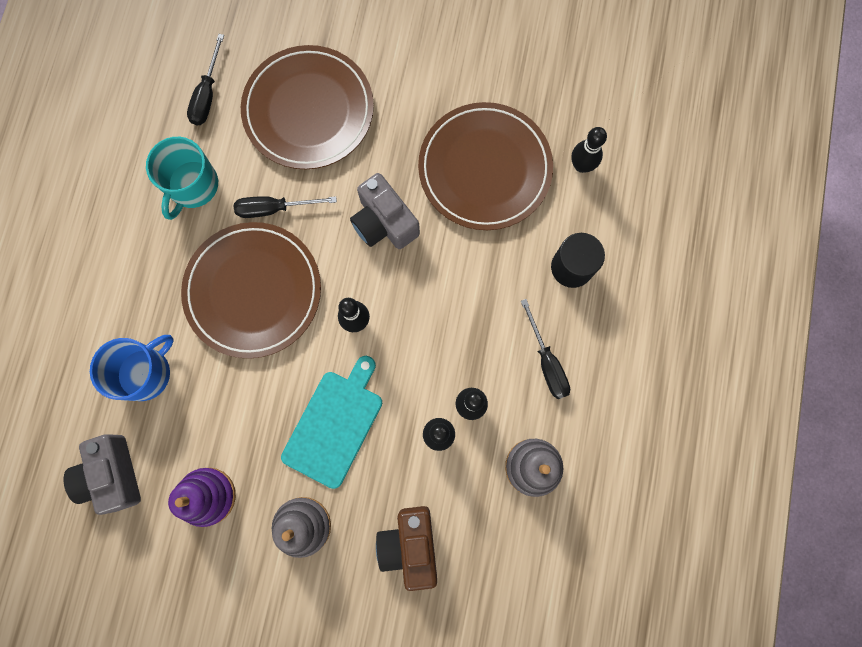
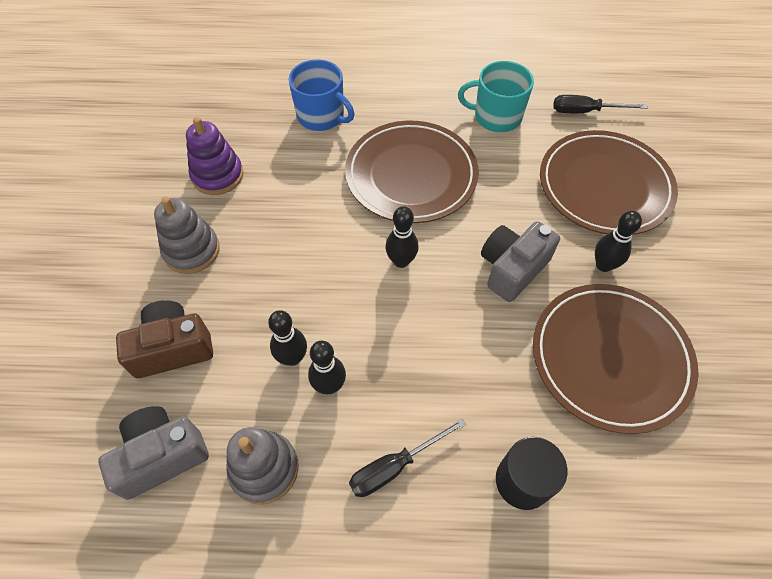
camera: 80 degrees right, 20 degrees down
(112, 475) = (233, 112): grey camera -> grey camera (161, 456)
(274, 208) = (495, 177): black screwdriver -> none
(335, 424) = (292, 260): turquoise cutting board -> none
(581, 165) = (661, 474): black bowling pin -> black bowling pin (603, 265)

